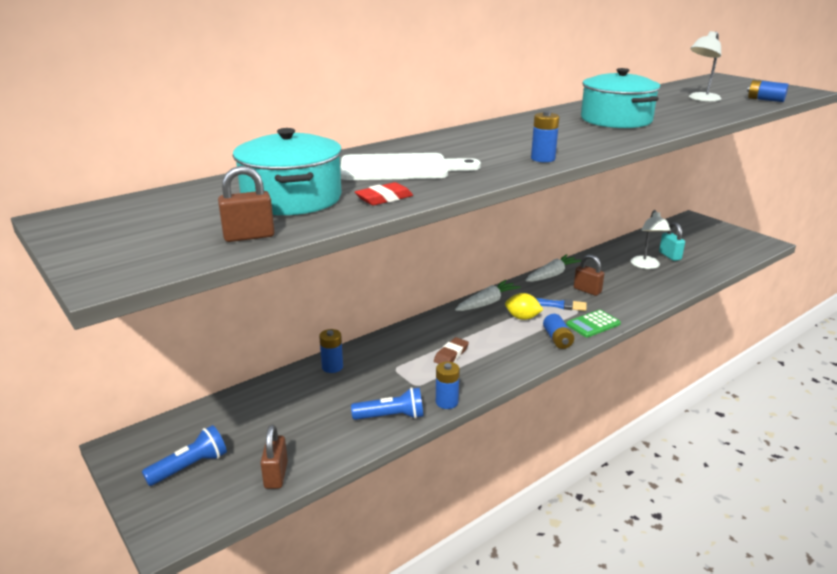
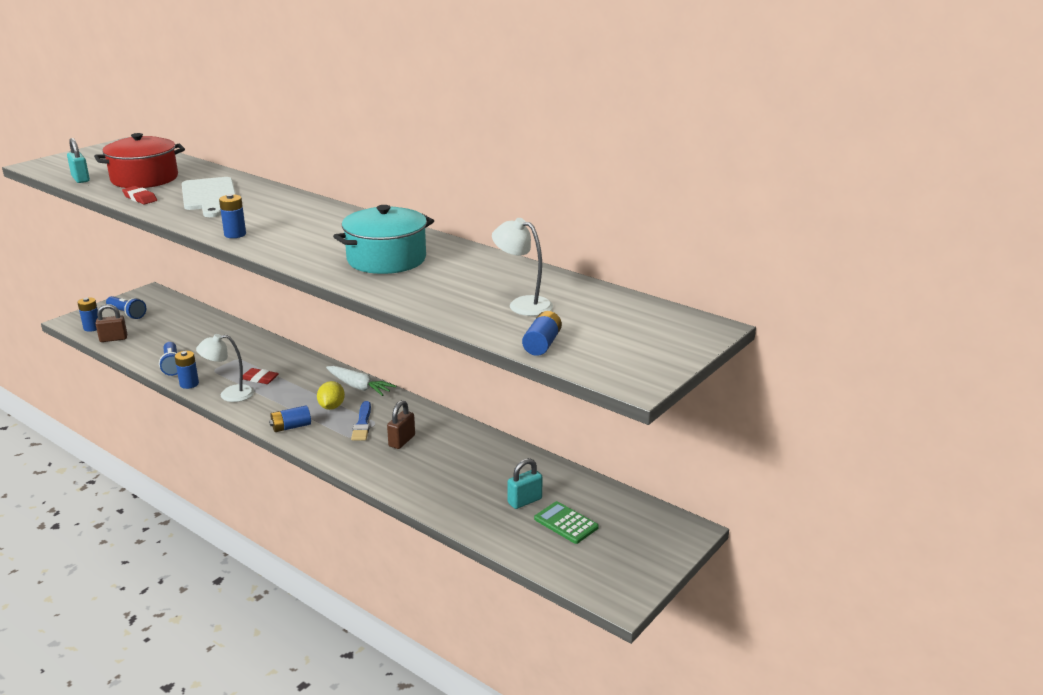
camera: 75 degrees right, 0 degrees up
(249, 236) = (80, 179): brown padlock -> turquoise padlock
(292, 198) = (144, 179): turquoise pot -> red pot
(332, 367) = (239, 335): blue battery -> blue battery (92, 328)
(451, 355) = (260, 379): brown eraser -> red eraser
(552, 275) = (435, 418): white carrot -> none
(593, 324) = (324, 446): green calculator -> green calculator (566, 523)
(646, 266) = (484, 481): white lamp -> white lamp (229, 394)

